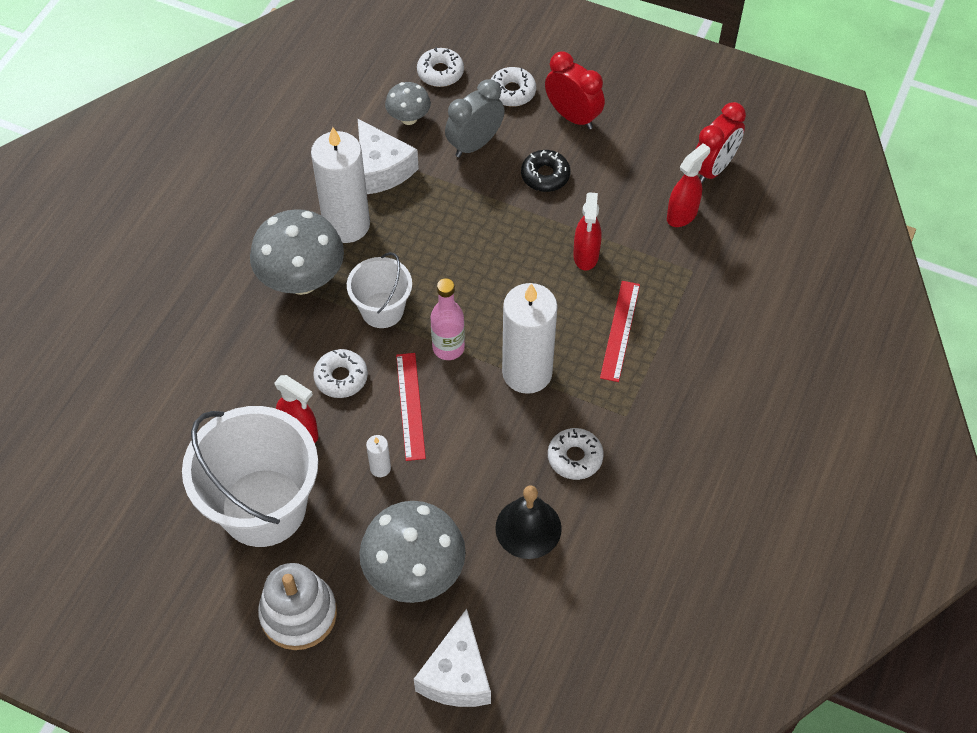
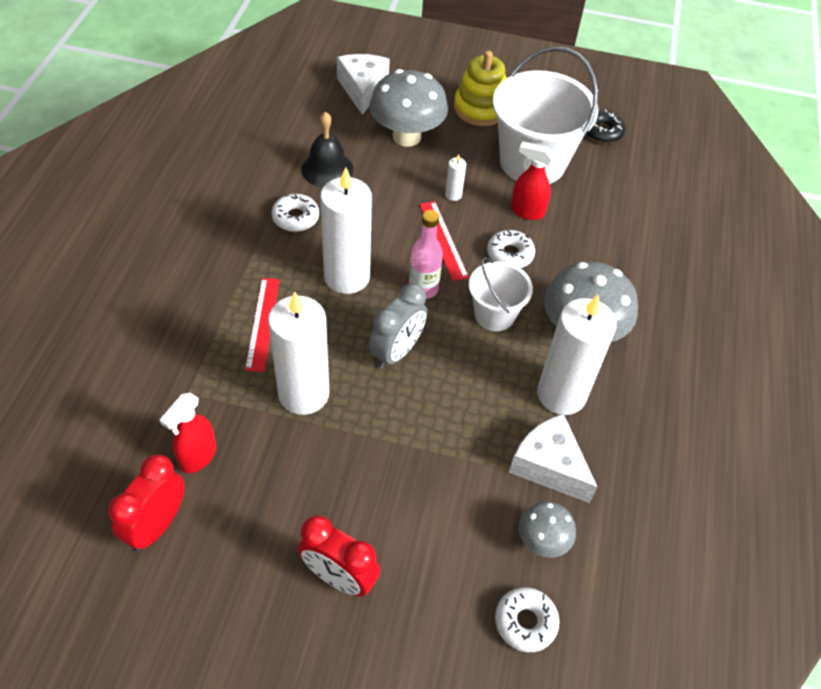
camera: 165 degrees right, 5 degrees down
(298, 614) = (480, 109): white stacking toy -> yellow stacking toy
(475, 144) = (453, 515): grey clock -> grey clock (397, 352)
(512, 92) = (424, 605): white donut -> none
(545, 175) = (361, 484): black donut -> black donut (602, 132)
(586, 256) = (303, 394): red spray bottle -> white candle

